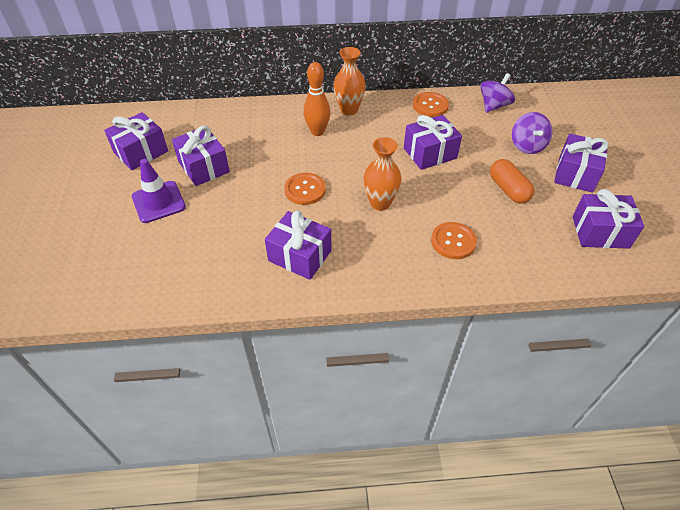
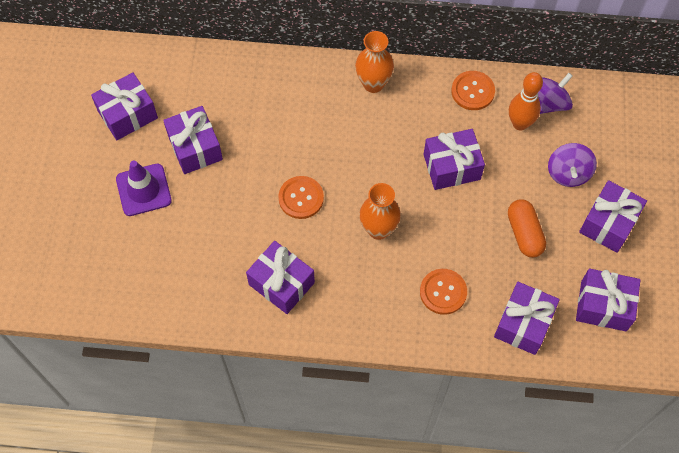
camera: 10 degrees right, 15 degrees up
(317, 132) = (330, 114): orange bowling pin -> orange bowling pin (520, 124)
(535, 256) = (523, 324): none -> purple gift

